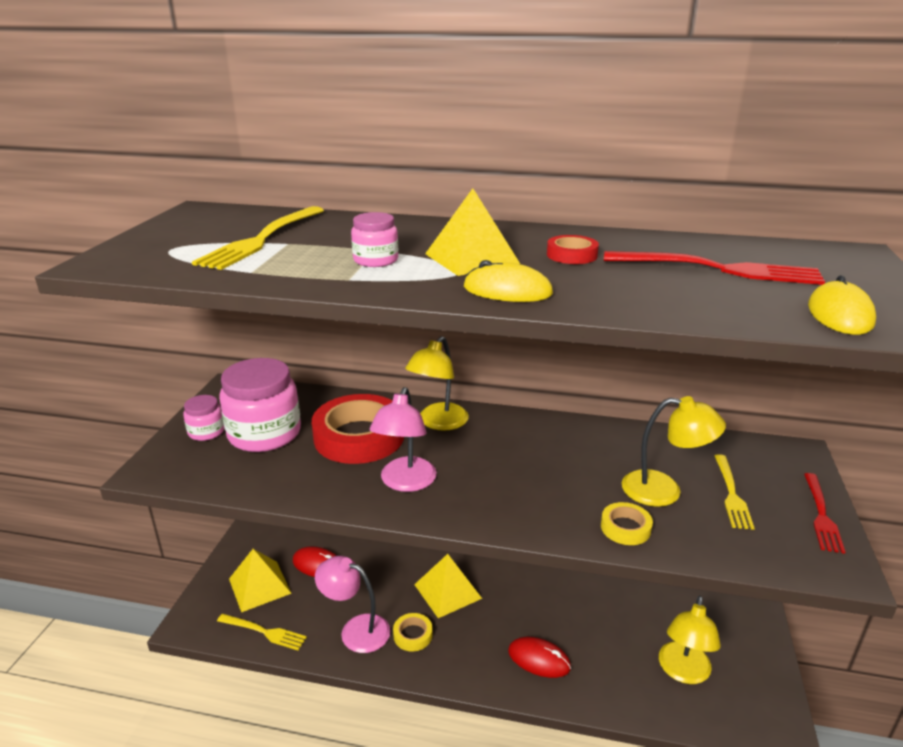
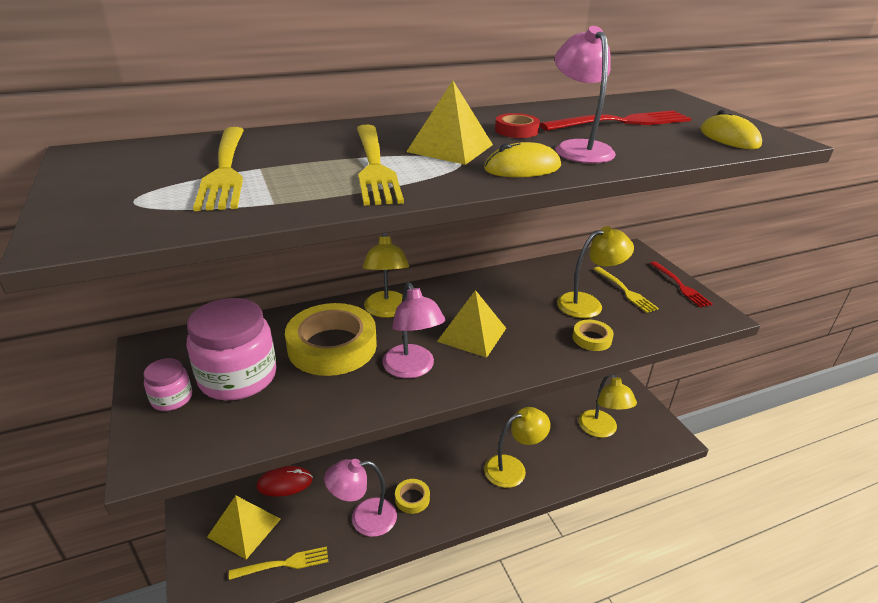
camera: 35 degrees left, 5 degrees up
(359, 436) = (332, 346): red tape -> yellow tape
(375, 260) = (374, 166): pink jar -> yellow fork
(447, 591) = (411, 452): yellow pyramid -> yellow pyramid (472, 334)
(539, 659) = (513, 468): red mouse -> yellow lamp
(607, 285) = (578, 148): none -> pink lamp

